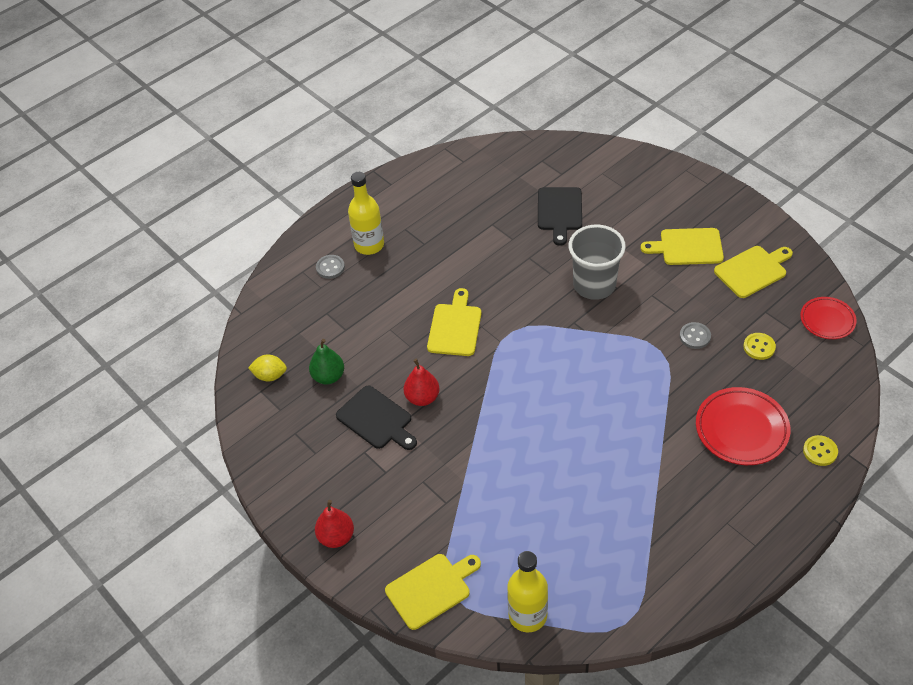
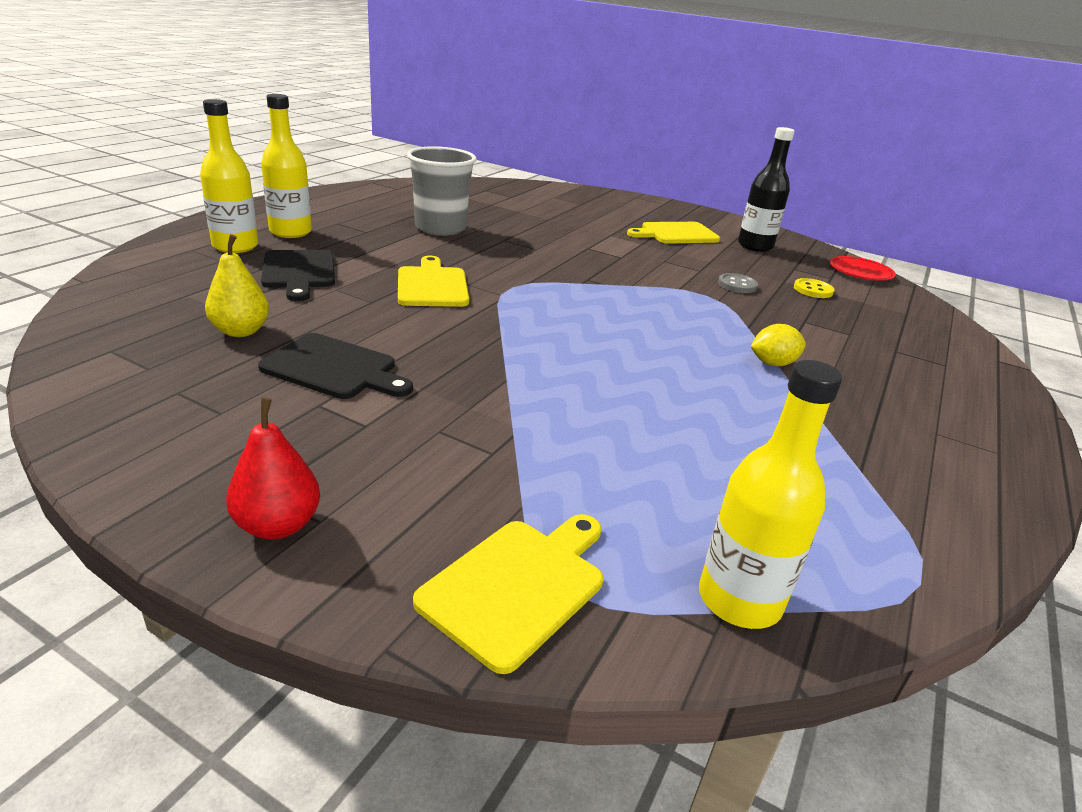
camera: 25 degrees left, 20 degrees down
(270, 375) = (131, 334): yellow lemon -> yellow lemon (772, 363)
(328, 376) = (241, 331): green pear -> yellow pear
(330, 267) = (235, 246): grey button -> yellow bottle
(422, 397) = (406, 344): red pear -> none
(559, 211) = (523, 215): black cutting board -> black cutting board (299, 272)
(594, 285) = (594, 255): grey cup -> grey cup (440, 228)
(741, 429) = (860, 348): red plate -> none
(752, 270) = (755, 246): yellow cutting board -> black bottle
(820, 451) = (967, 360): yellow button -> none

